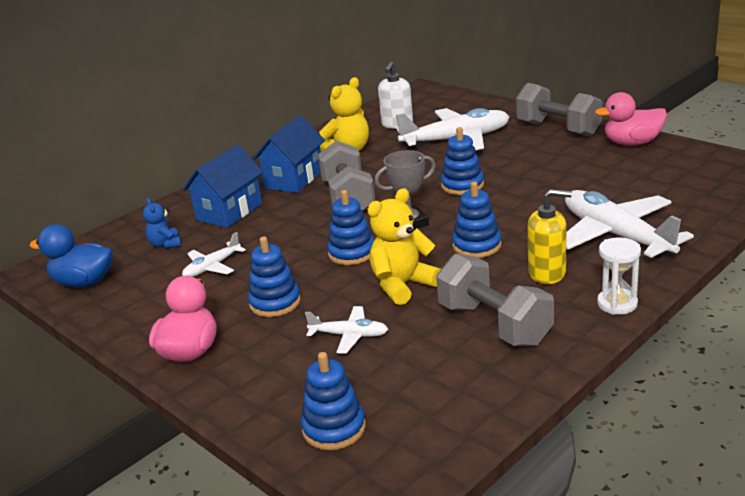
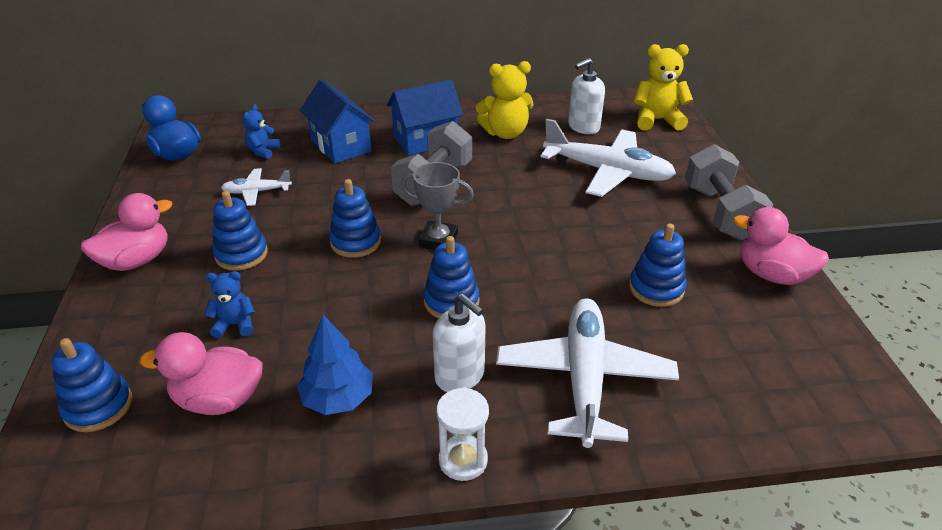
camera: 35 degrees right, 10 degrees up
(229, 212) = (341, 146): blue house -> blue house turned 75 degrees clockwise
(349, 335) = (235, 324): white plane -> blue teddy bear
(402, 285) = (339, 302): yellow teddy bear -> yellow teddy bear (657, 120)
(417, 372) = (219, 400): none -> pink duck
(462, 185) = (538, 226): blue stacking toy -> blue stacking toy (656, 288)
(494, 324) = (338, 398): grey dumbbell -> blue tree
(547, 273) = (460, 375): yellow soap dispenser -> white soap dispenser

